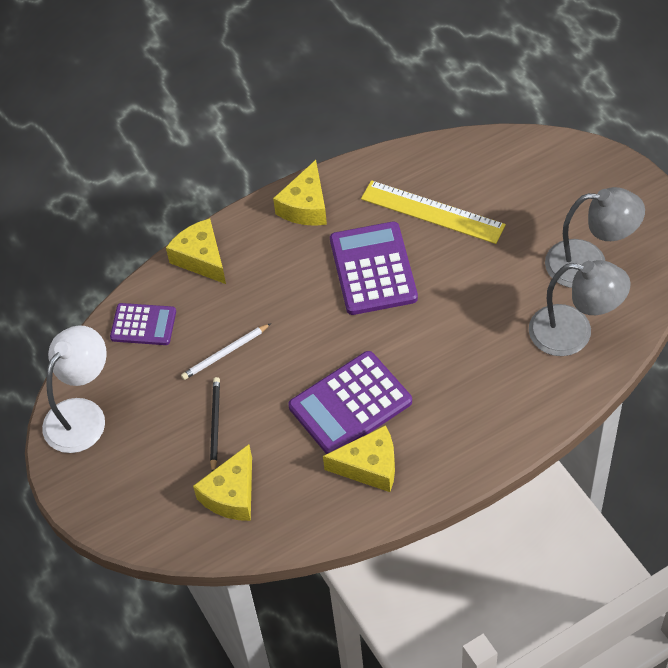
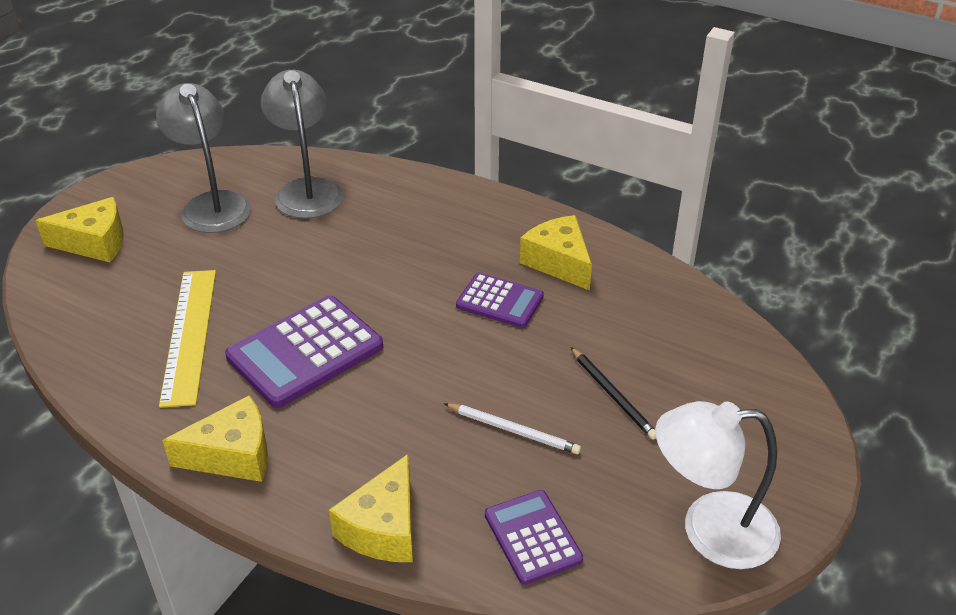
camera: 125 degrees left, 15 degrees down
(215, 425) = (612, 395): black pencil -> black pencil turned 90 degrees counterclockwise
(232, 494) = (678, 344): yellow cheese -> yellow cheese (94, 242)
(350, 404) = (500, 301): purple calculator -> purple calculator, size x0.60

